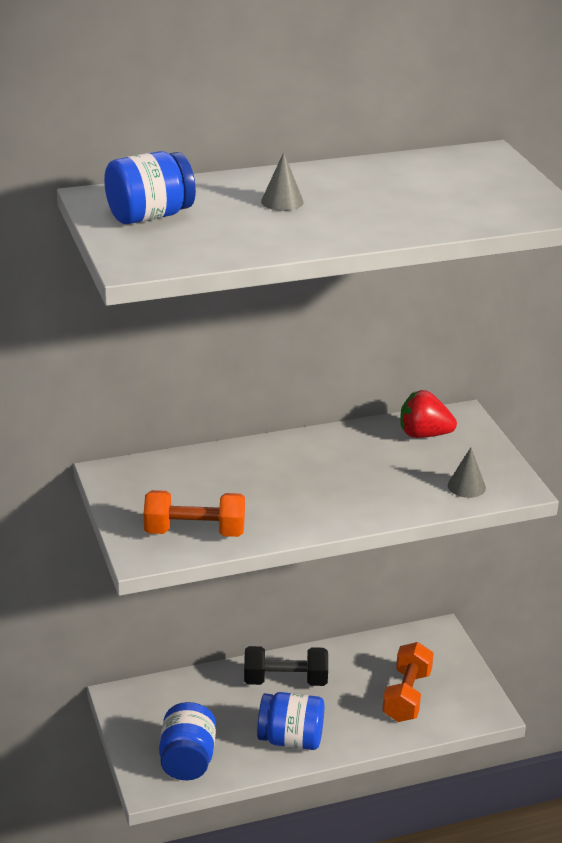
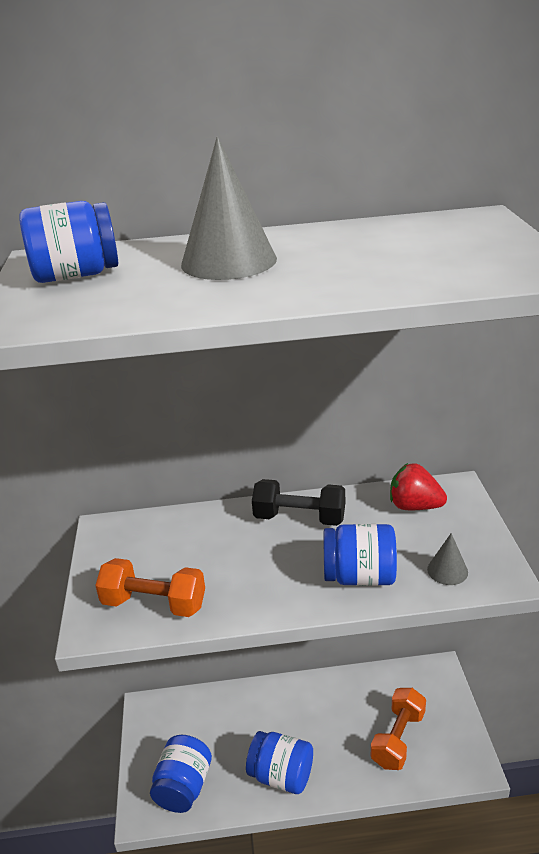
camera: 15 degrees right, 0 degrees up
(282, 201) = (229, 261): grey cone -> grey cone, size x2.02
(285, 680) = (291, 707): black dumbbell -> black dumbbell (299, 518)
(386, 496) = (359, 576): none -> blue jar

